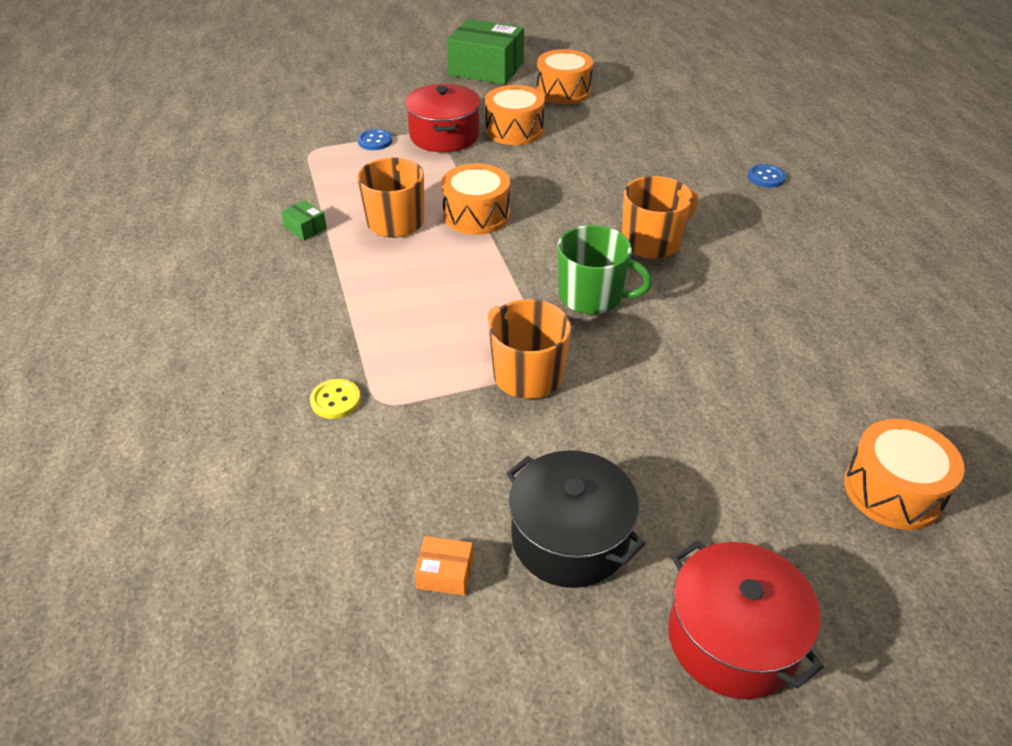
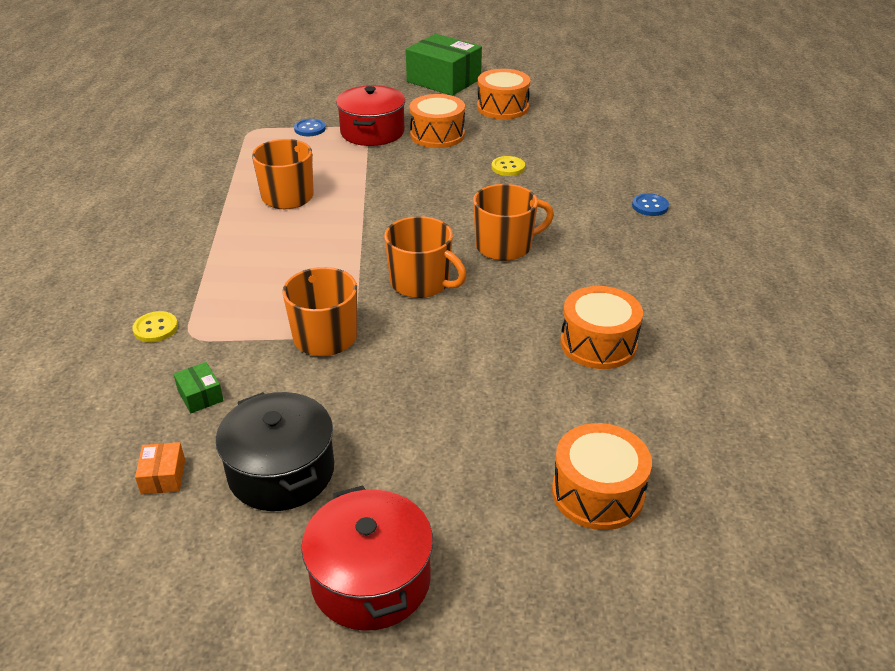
camera: 15 degrees right, 5 degrees down
(305, 228) = (211, 191): green box -> green box (200, 396)
(445, 573) = (163, 476): orange box -> orange box turned 60 degrees clockwise
(476, 215) = (360, 201): orange drum -> orange drum (598, 343)
(592, 296) = (421, 283): green mug -> orange mug
(606, 156) = (508, 167): none -> yellow button

